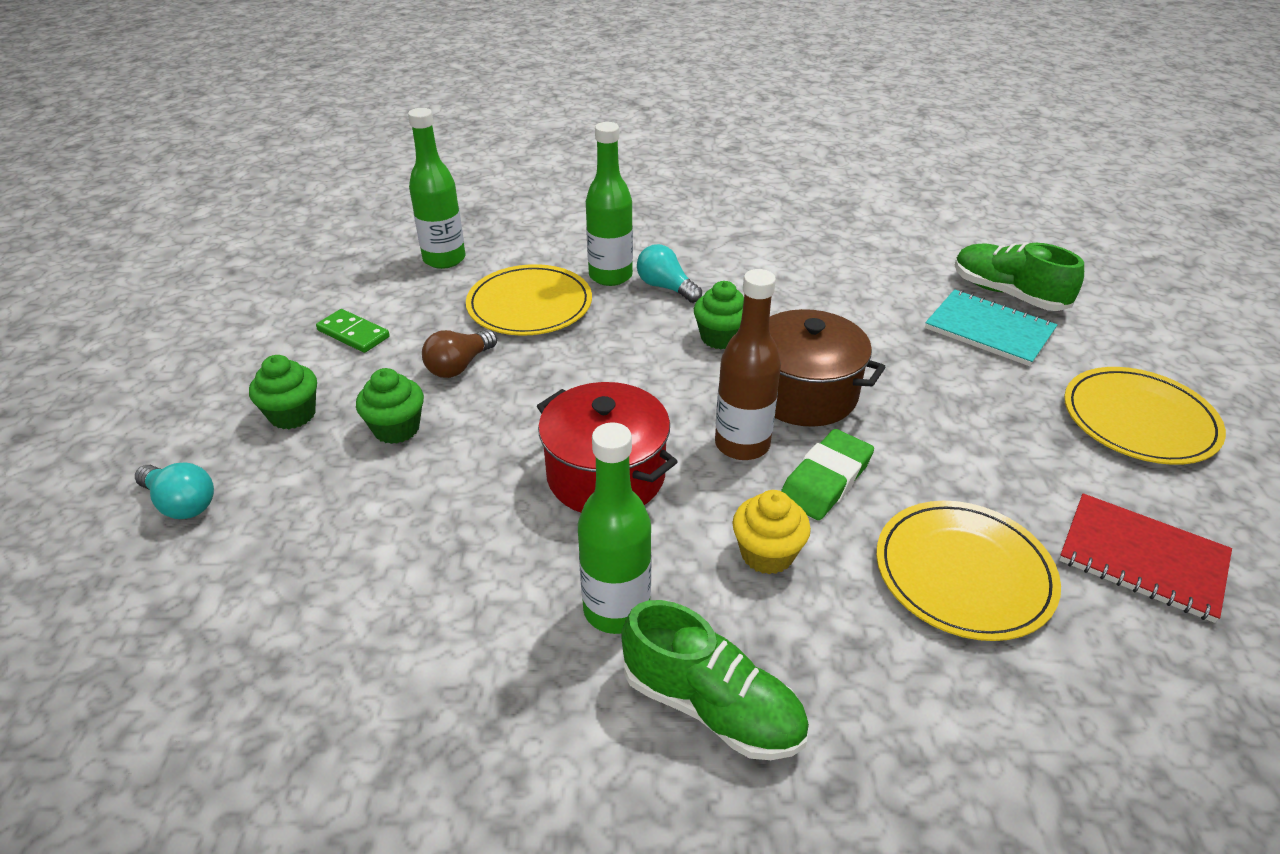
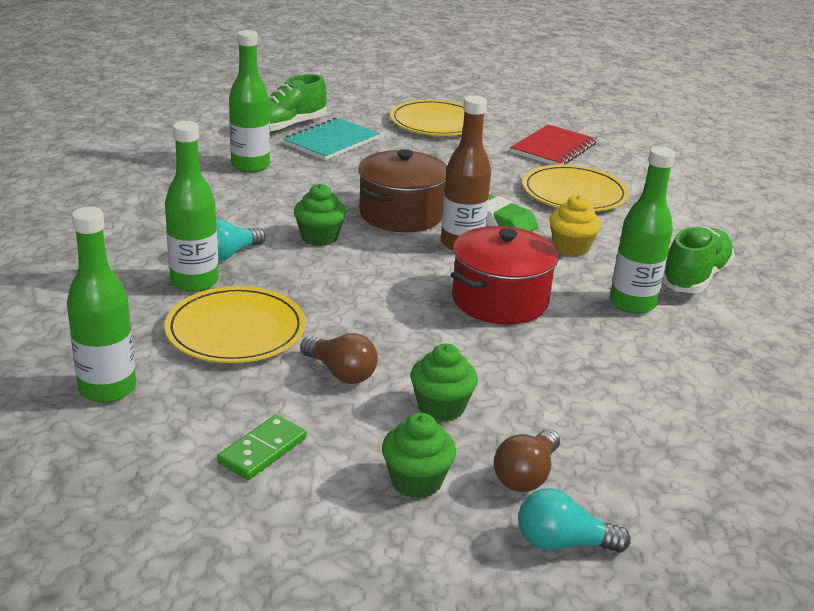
camera: 90 degrees left, 10 degrees down
(181, 503) = (562, 543): turquoise light bulb -> turquoise light bulb turned 120 degrees counterclockwise
(280, 483) = (526, 475): none -> brown light bulb
(877, 280) = (250, 166): none -> green bottle

